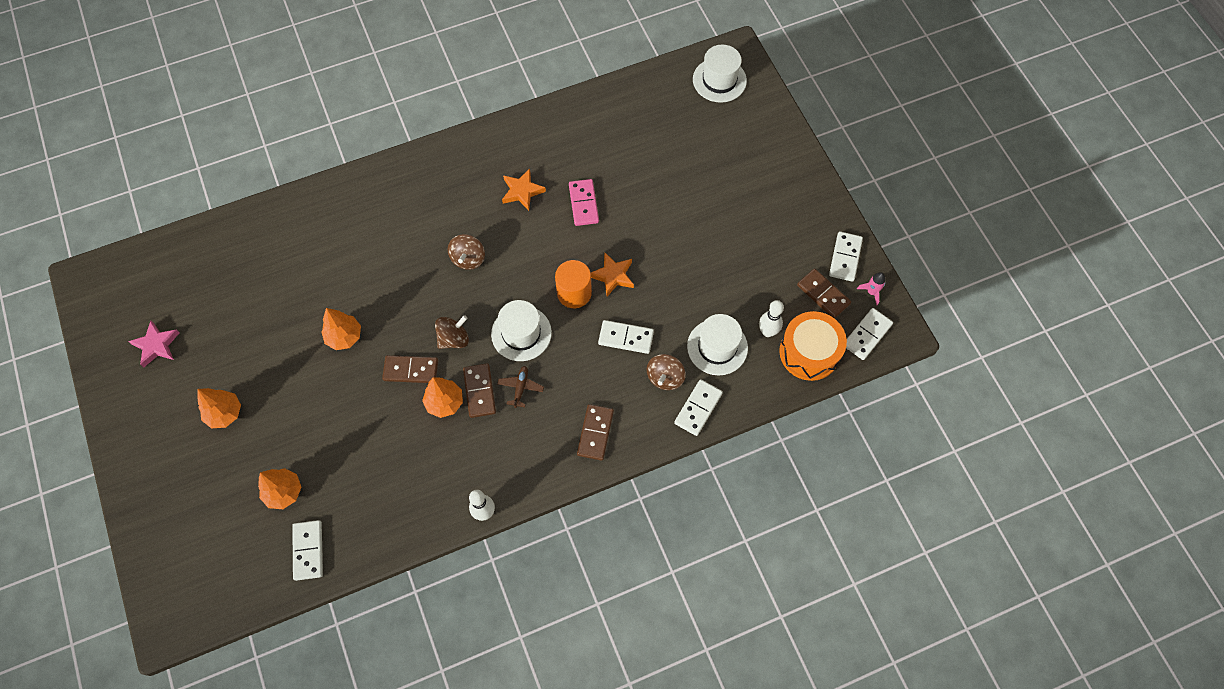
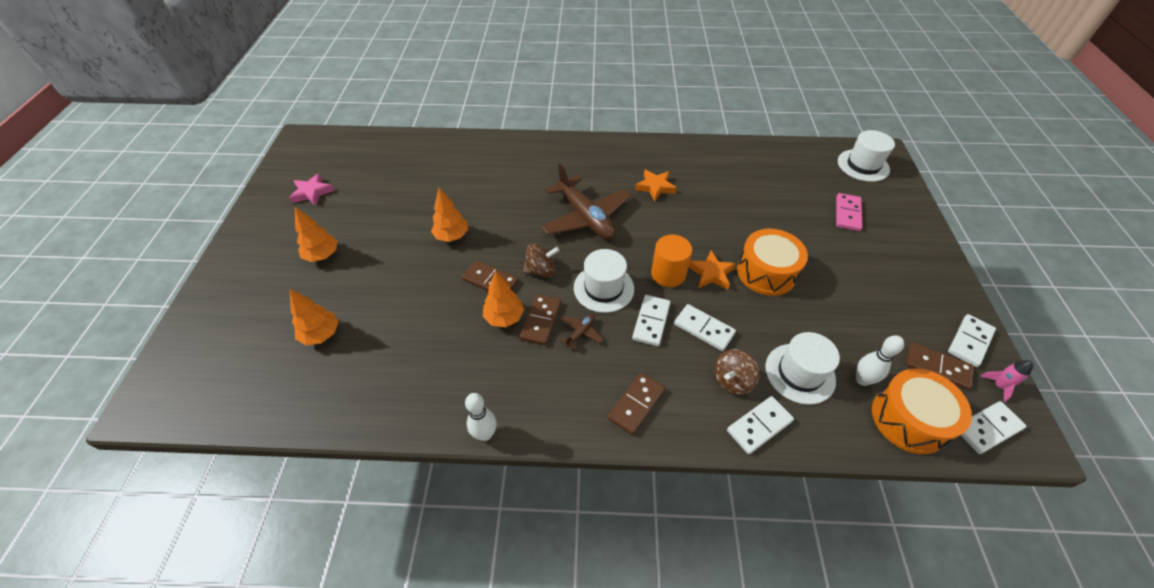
camera: 25 degrees right, 15 degrees down
(308, 550) = (304, 395): white domino -> white domino (651, 321)
(468, 259) = (586, 217): brown spinning top -> brown plane
(583, 203) = (706, 211): pink domino -> pink domino (847, 214)
(662, 254) = (766, 272): none -> orange drum
(823, 294) = (937, 367): brown domino -> brown domino turned 45 degrees counterclockwise

